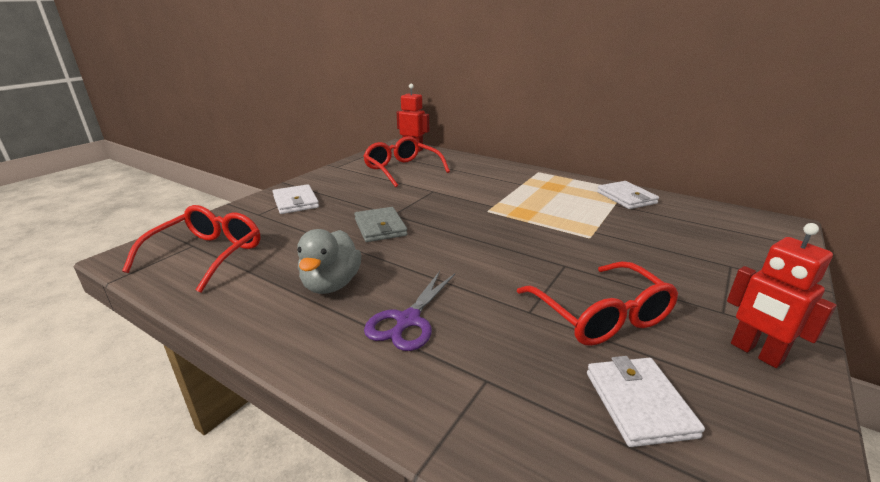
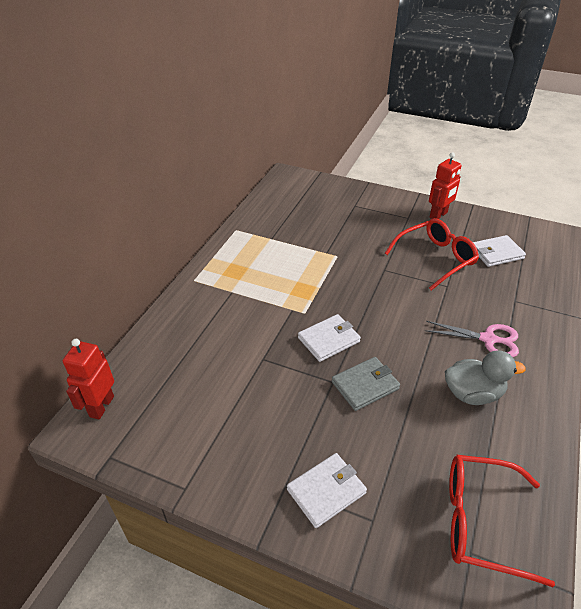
camera: 100 degrees left, 15 degrees up
(402, 170) = (195, 401): red glasses -> none
(408, 321) = (488, 339): purple scissors -> pink scissors
(626, 198) = (255, 231): white wallet -> white wallet (329, 340)

